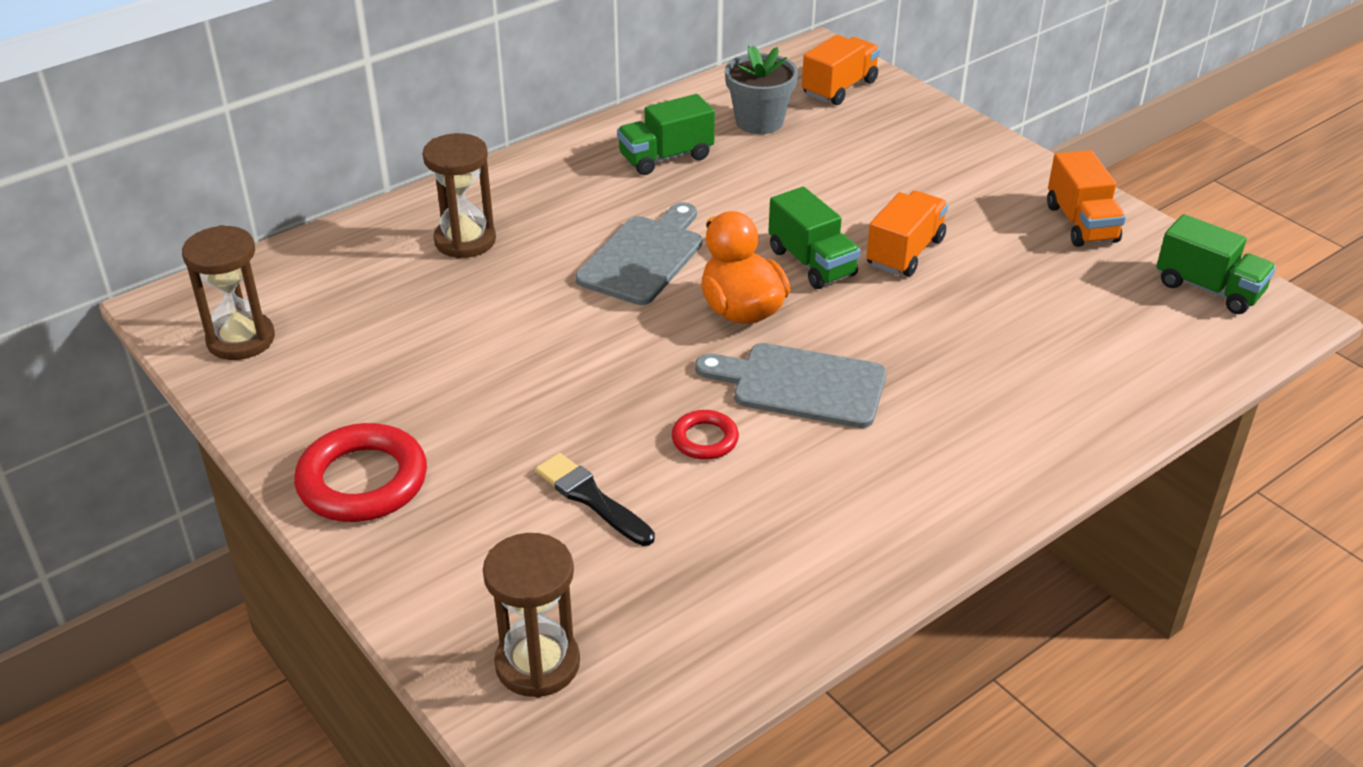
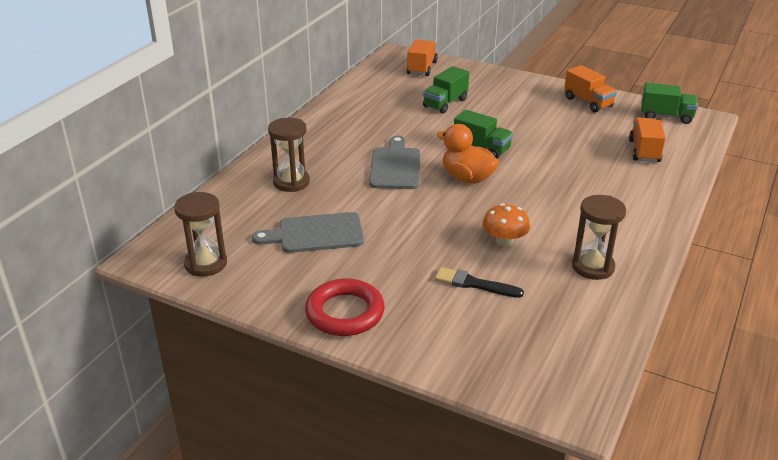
camera: 25 degrees left, 5 degrees down
(537, 664) = (519, 368): brown hourglass -> brown hourglass (592, 267)
(666, 157) = (363, 118): green truck -> green truck (445, 103)
(705, 439) = (504, 240): red ring -> orange mushroom
(759, 121) = (396, 91): grey flower pot -> none
(801, 385) = (527, 203): grey cutting board -> grey cutting board (316, 234)
(905, 252) = (521, 133): orange truck -> orange truck (644, 151)

